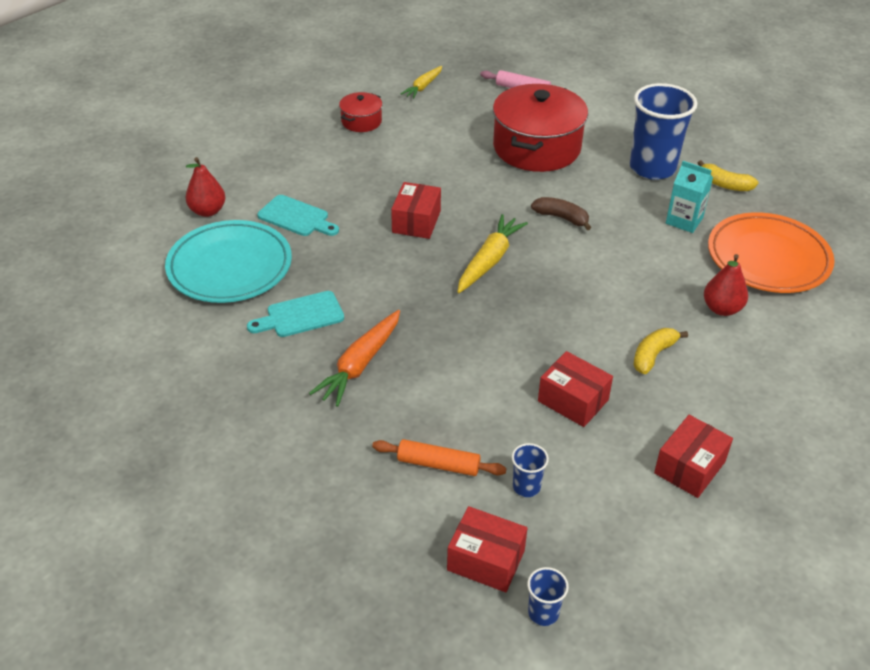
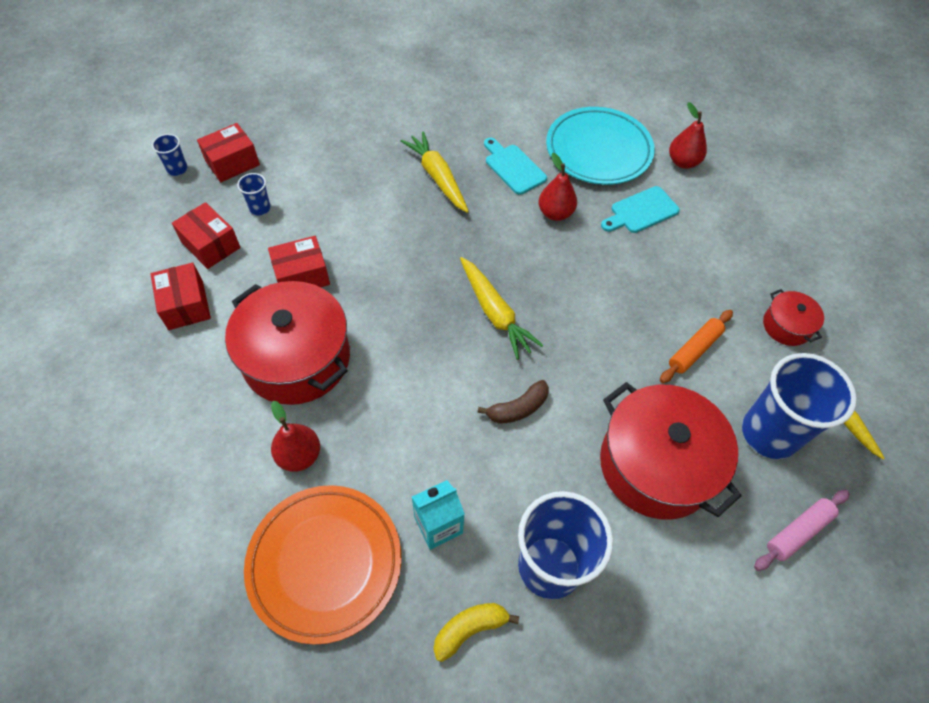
camera: 120 degrees right, 15 degrees up
(301, 316) = (513, 167): turquoise cutting board -> turquoise cutting board turned 45 degrees counterclockwise
(342, 266) = (555, 213): none -> red pear
(360, 364) = (438, 178): orange carrot -> yellow carrot
(416, 222) = (584, 288): red box -> red box (211, 245)
(438, 464) = (317, 176): orange rolling pin -> orange rolling pin (694, 350)
(463, 111) = (769, 433): none -> blue cup
(653, 355) = (297, 358): yellow banana -> red pot

